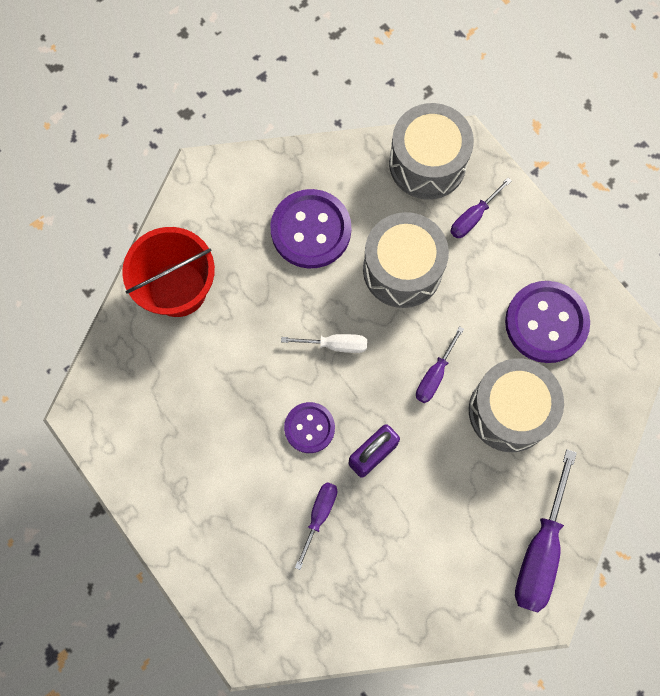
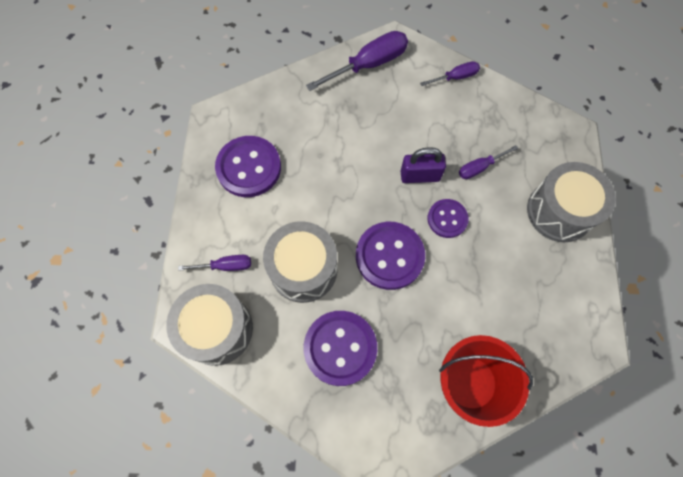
camera: 140 degrees left, 5 degrees down
(335, 345) = (389, 256): white screwdriver -> purple button
(435, 375) = (343, 190): purple screwdriver -> purple screwdriver (455, 77)
(509, 411) = (318, 138): grey drum -> grey drum (559, 211)

